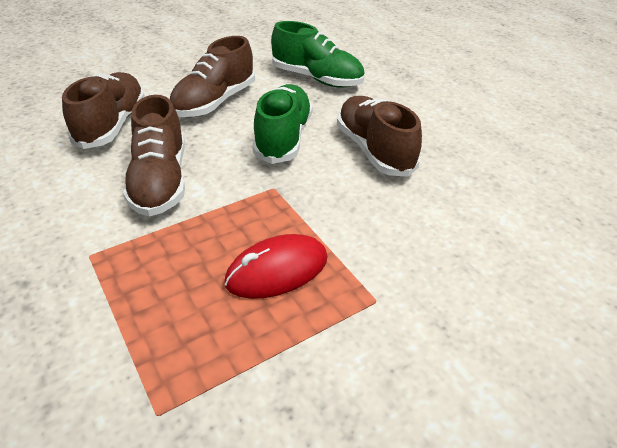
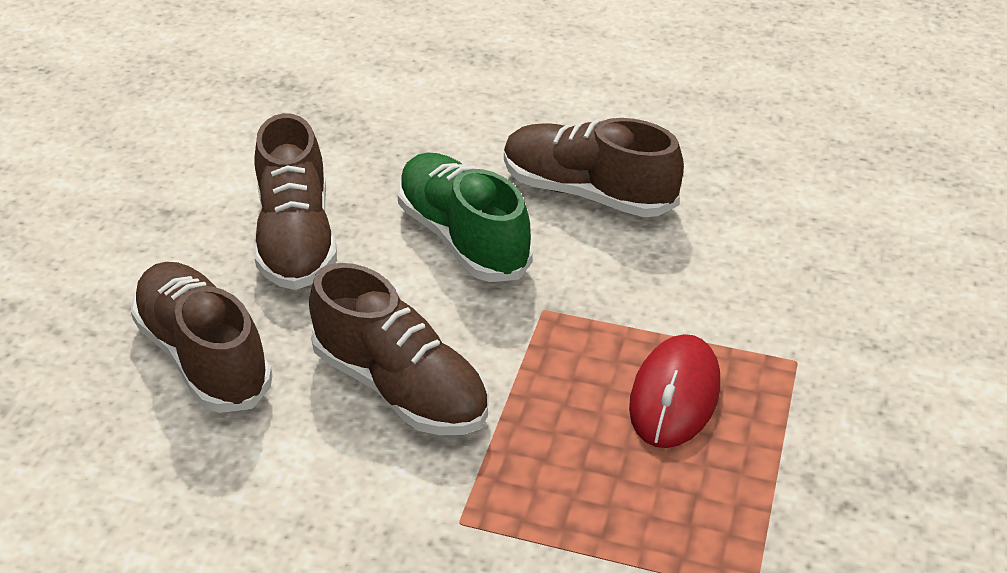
camera: 40 degrees left, 0 degrees up
(317, 79) = (382, 124): green shoe -> none

